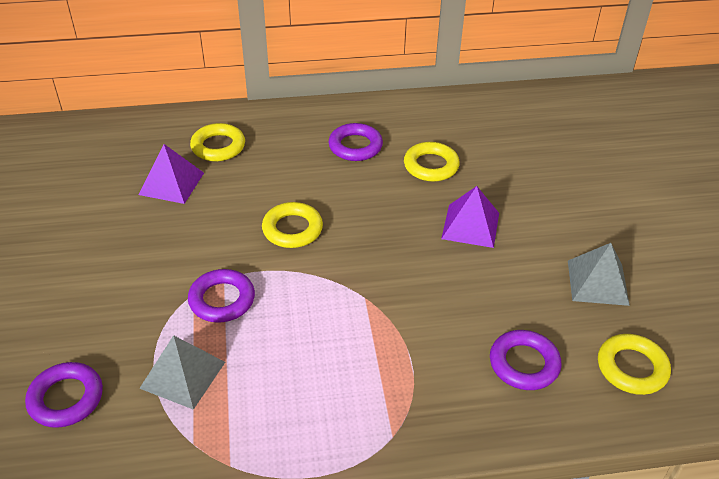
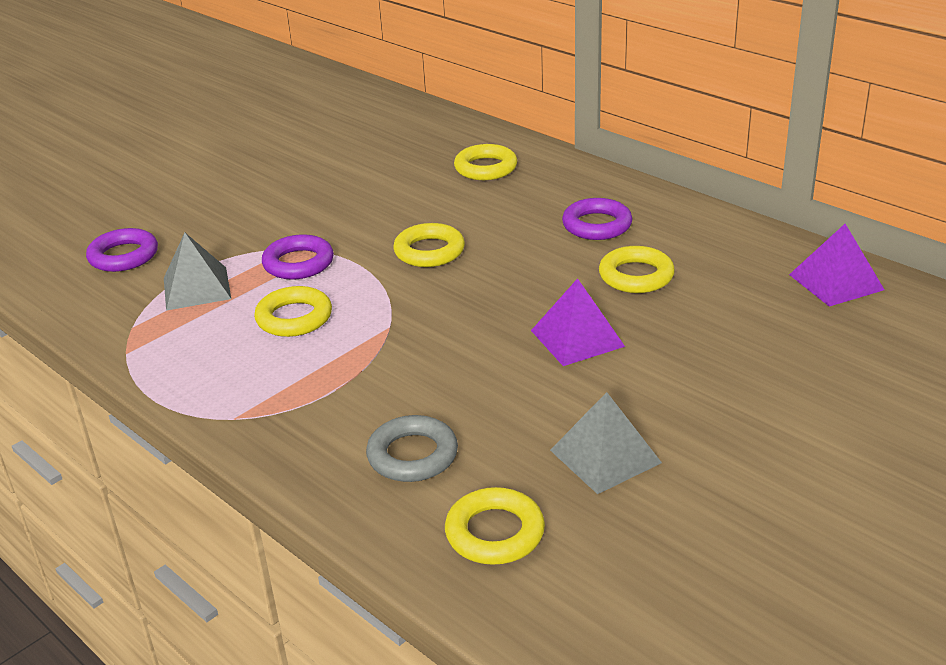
camera: 55 degrees right, 10 degrees down
(171, 183) = (406, 174): purple pyramid -> purple pyramid (836, 282)
(296, 339) = (294, 318): none -> yellow ring
(524, 364) = (412, 455): purple ring -> grey ring

